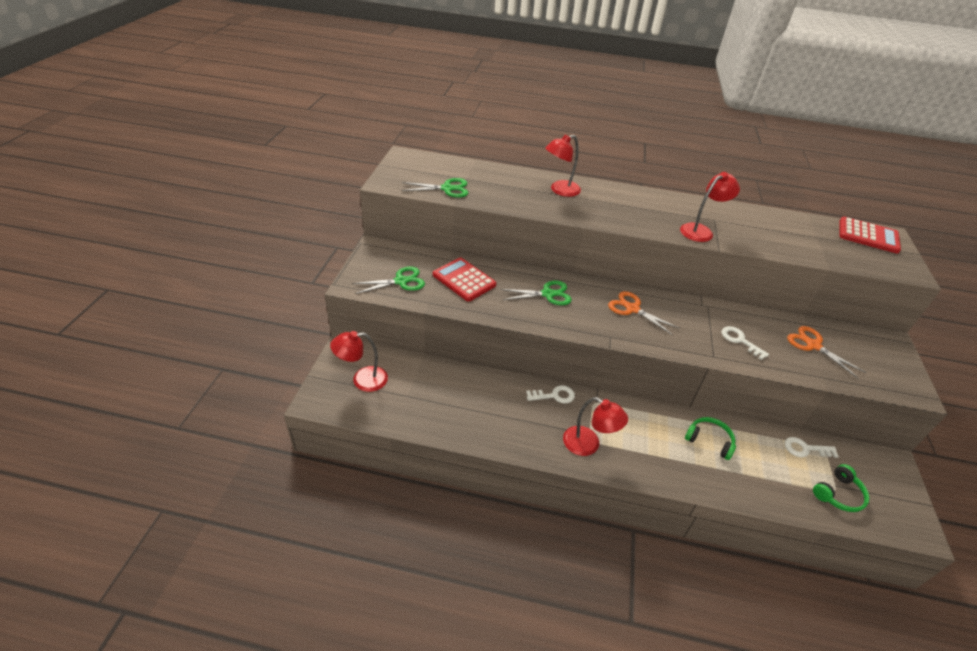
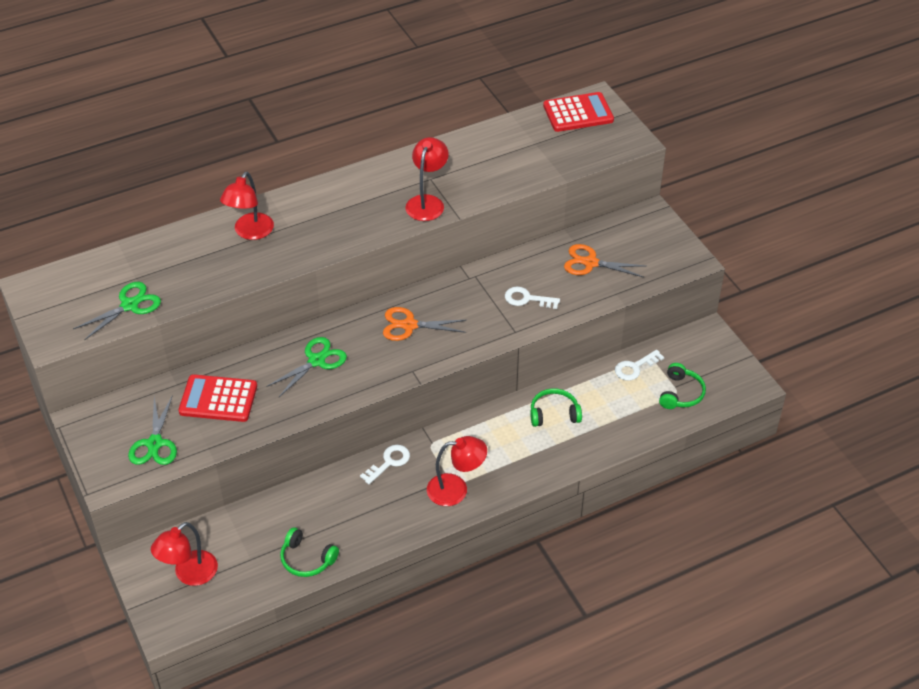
camera: 35 degrees left, 5 degrees up
(401, 281) = (155, 443): green scissors -> green scissors turned 150 degrees clockwise
(441, 421) = (307, 559): none -> green headphones

